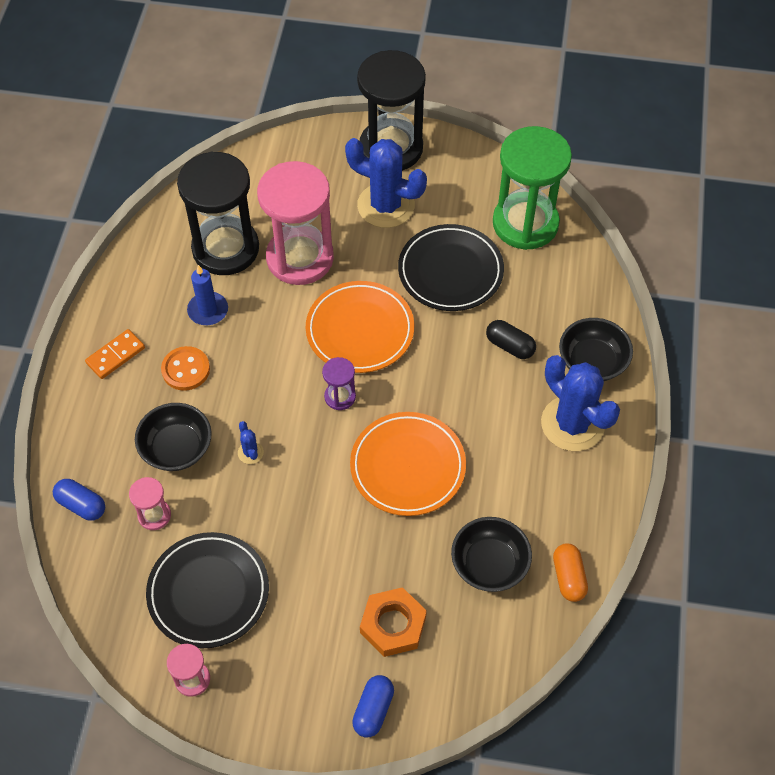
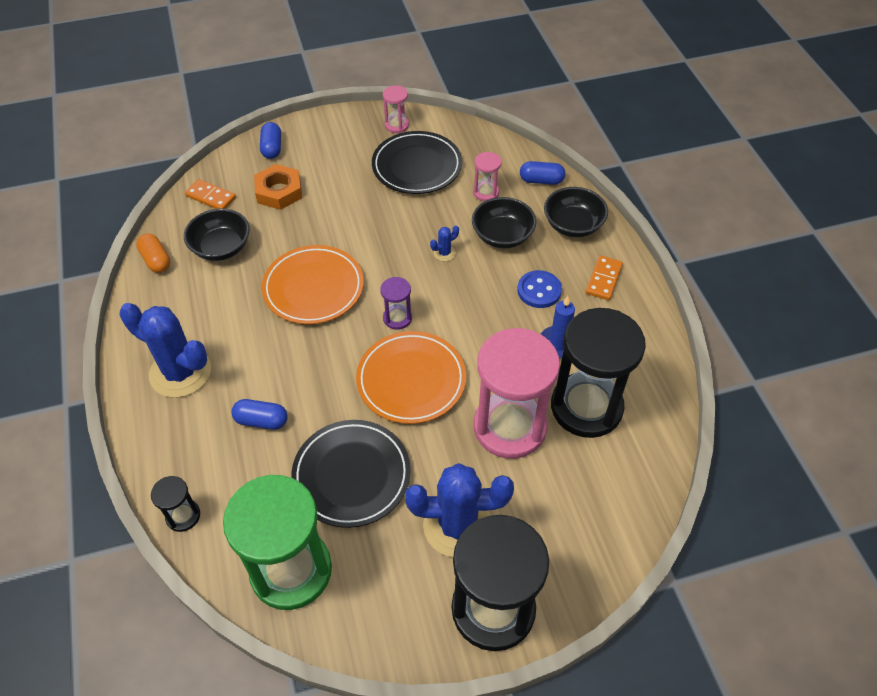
camera: 155 degrees right, 5 degrees down
(186, 369) = (539, 290): orange button -> blue button
(250, 452) = (444, 253): blue cactus -> blue cactus turned 75 degrees counterclockwise
(479, 652) = (211, 197): none -> orange domino
(510, 346) = (261, 421): black capsule -> blue capsule
(592, 362) = (174, 437): black bowl -> black bowl (573, 225)
(599, 293) = (183, 516): none -> black hourglass

